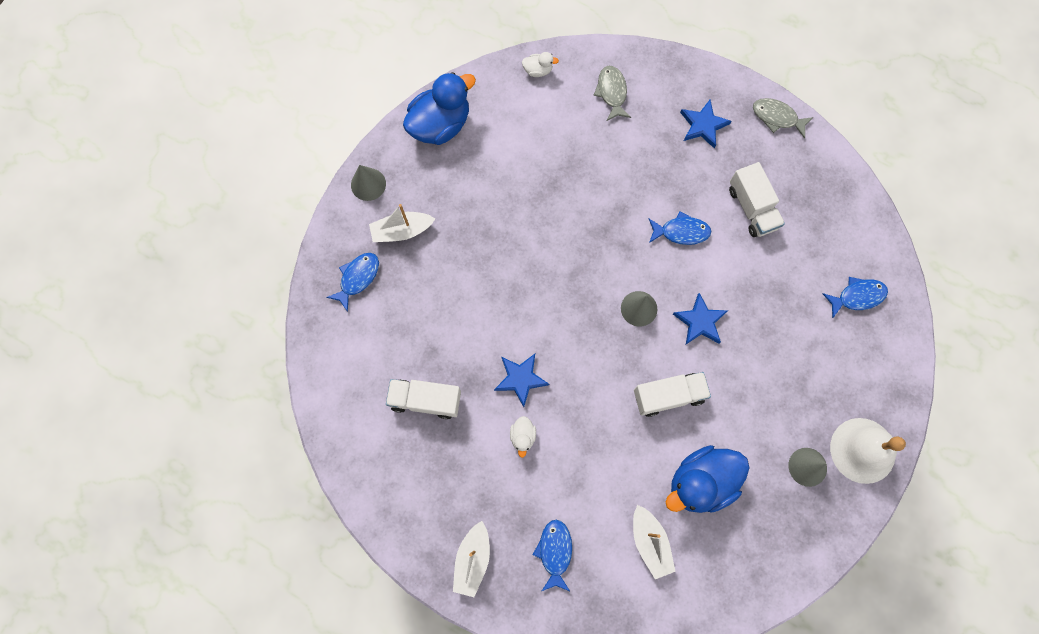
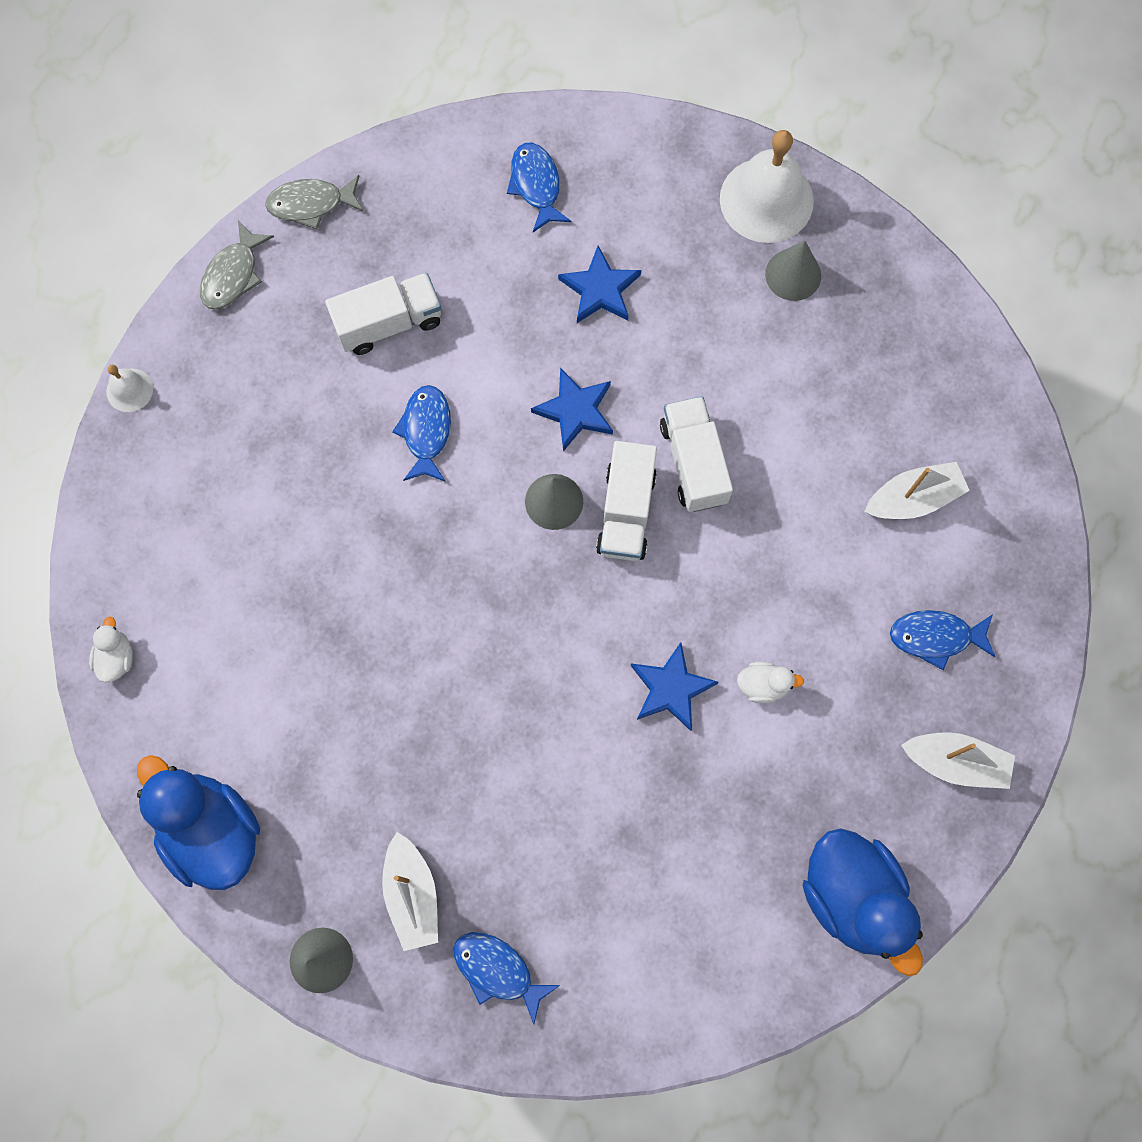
camera: 90 degrees left, 0 degrees up
(426, 400) = (709, 843): white truck -> white truck (626, 511)
(612, 92) = (169, 532): grey fish -> grey fish (311, 204)
(698, 66) = (129, 390): none -> white bell
(701, 482) = (822, 422): blue duck -> blue duck (852, 896)
(703, 125) = (240, 388): blue star -> blue star (600, 289)

